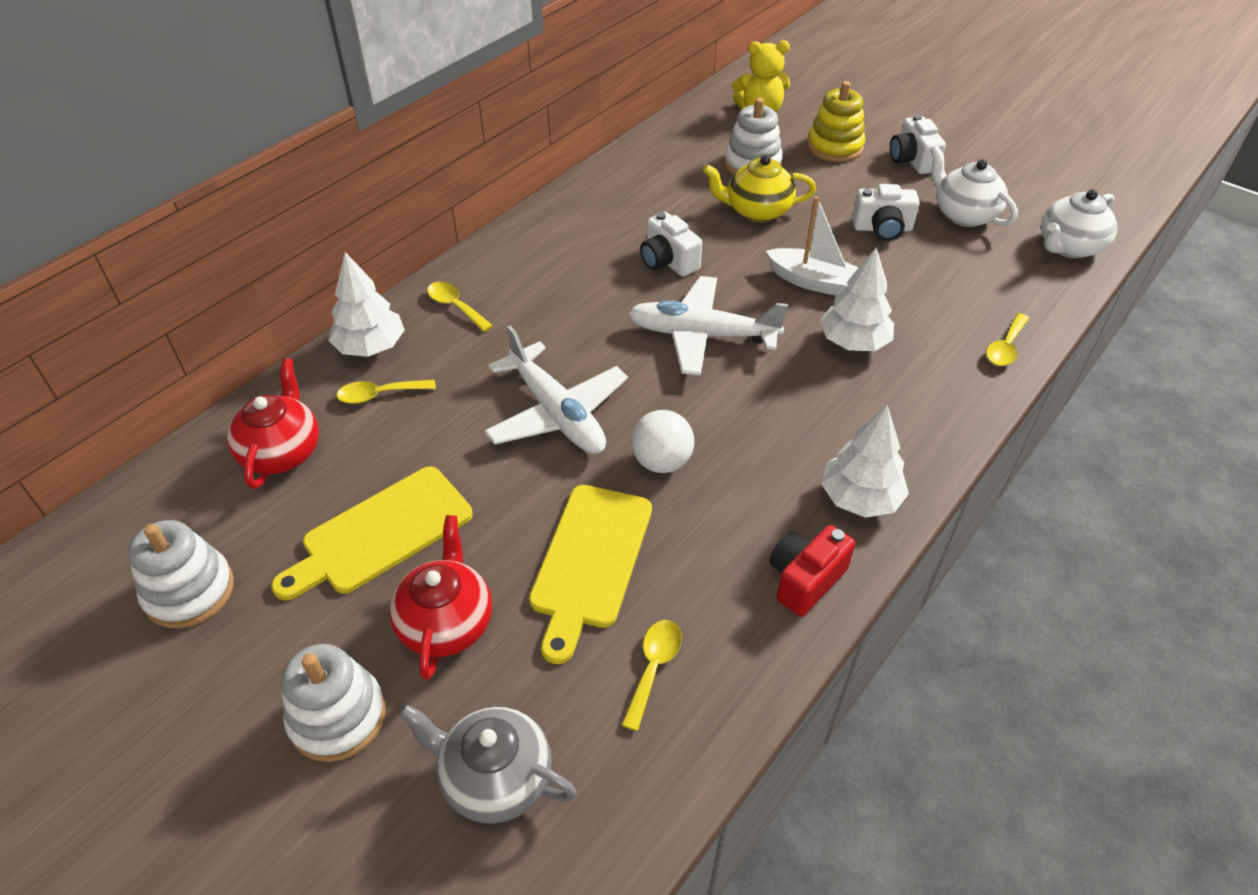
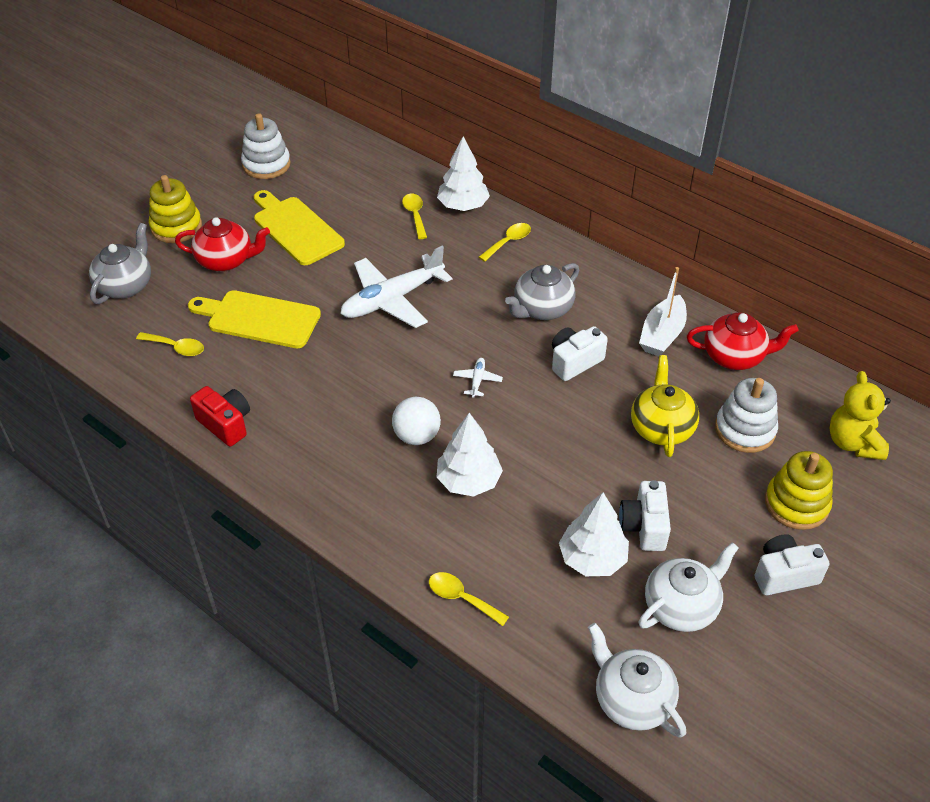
camera: 90 degrees right, 0 degrees up
(282, 452) = (366, 181): red teapot -> red teapot (734, 356)
(337, 716) = (176, 227): white stacking toy -> yellow stacking toy
(582, 282) = (542, 309): none -> grey teapot
(661, 462) = (340, 354): white ball -> white ball (417, 436)
(701, 335) = (477, 380): white plane -> white plane, size x0.41
(813, 282) = (552, 460): white boat -> white boat (662, 335)
(860, 498) = (292, 463): white tree -> white tree (592, 558)

